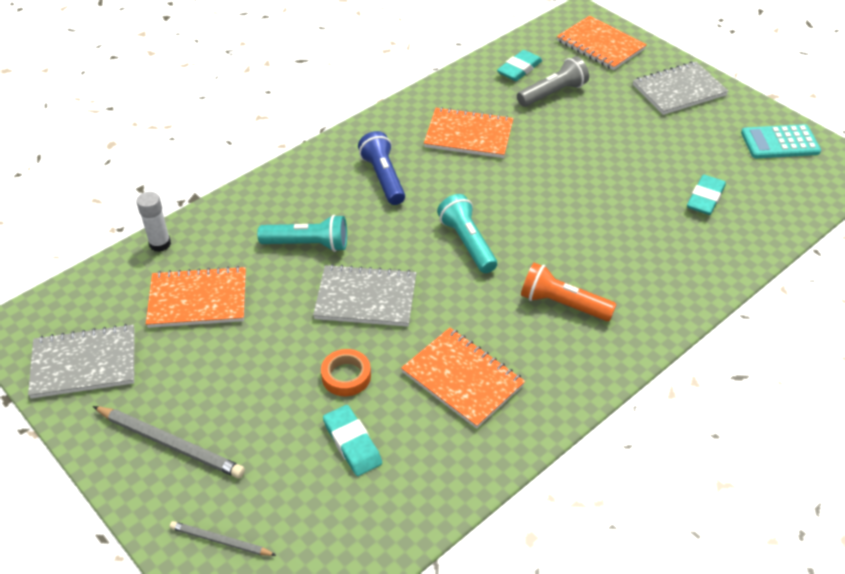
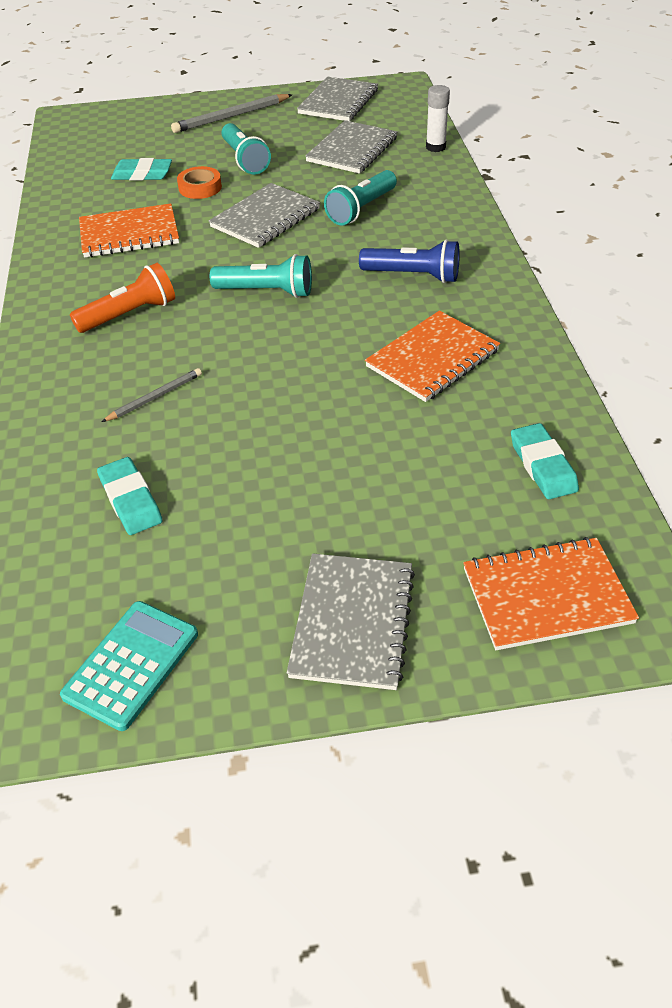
camera: 125 degrees right, 0 degrees up
(198, 299) = (352, 150): orange notebook -> grey notebook
(220, 541) = (140, 118): grey pencil -> grey pencil (155, 397)
(268, 372) = (244, 160): none -> turquoise flashlight
(553, 93) = (457, 471): grey flashlight -> none

